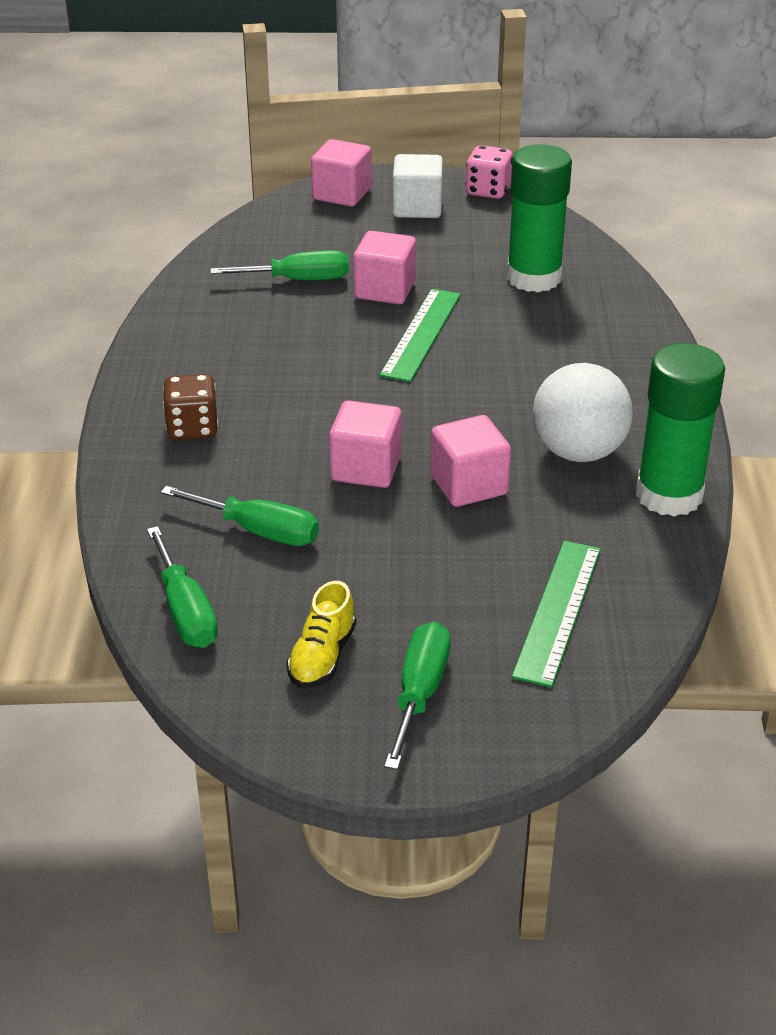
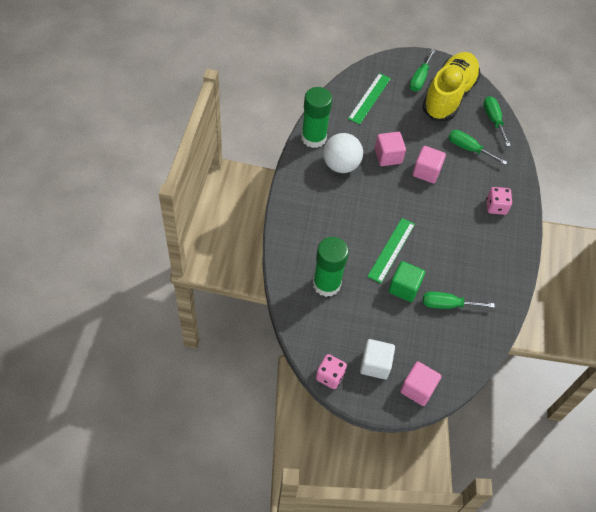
camera: 175 degrees left, 20 degrees up
(192, 428) = (496, 207): brown dice -> pink dice
(322, 656) = (449, 96): yellow shoe -> yellow shoe, size x2.45
(385, 290) = (404, 288): pink cube -> green cube

